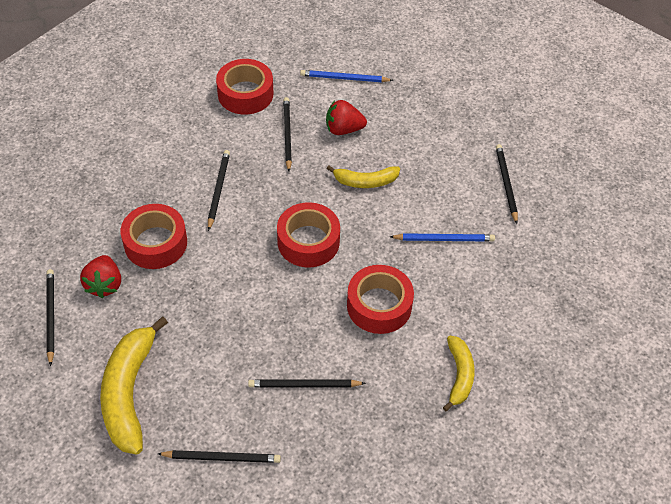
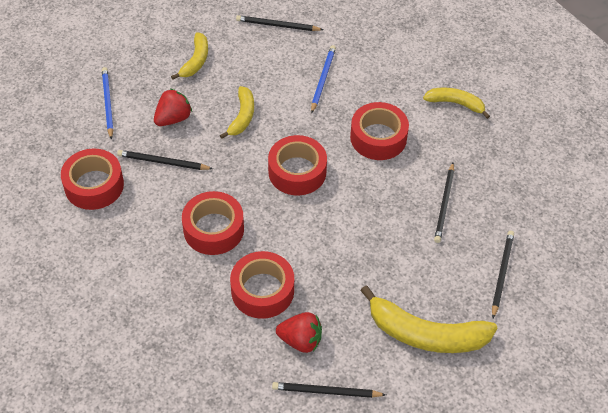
camera: 75 degrees left, 0 degrees up
(218, 190) = (213, 229): black pencil -> red tape
(343, 129) = (173, 118): red strawberry -> red strawberry turned 150 degrees counterclockwise
(344, 78) = (107, 103): blue pencil -> blue pencil turned 150 degrees clockwise
(425, 128) = (195, 61): none -> yellow banana

